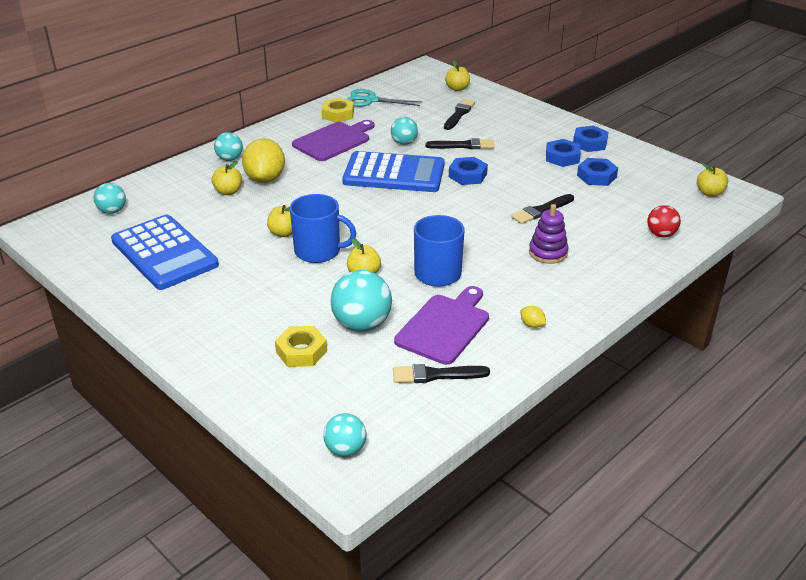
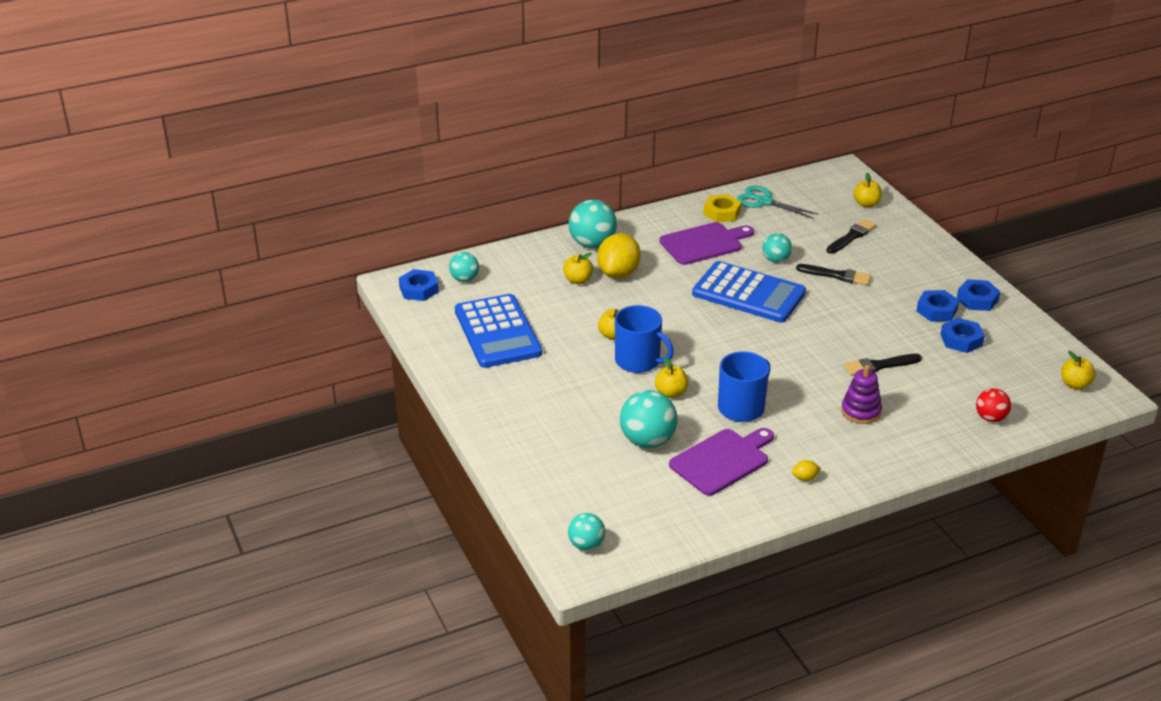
camera: 20 degrees right, 0 degrees up
(230, 159) = (592, 244): turquoise ball -> turquoise ball, size x1.67
(301, 351) = (584, 453): yellow nut -> none
(436, 375) = (693, 502): black brush -> none
(467, 175) = (823, 311): blue nut -> blue nut (419, 289)
(532, 325) = (805, 478): yellow lemon -> yellow lemon turned 75 degrees counterclockwise

